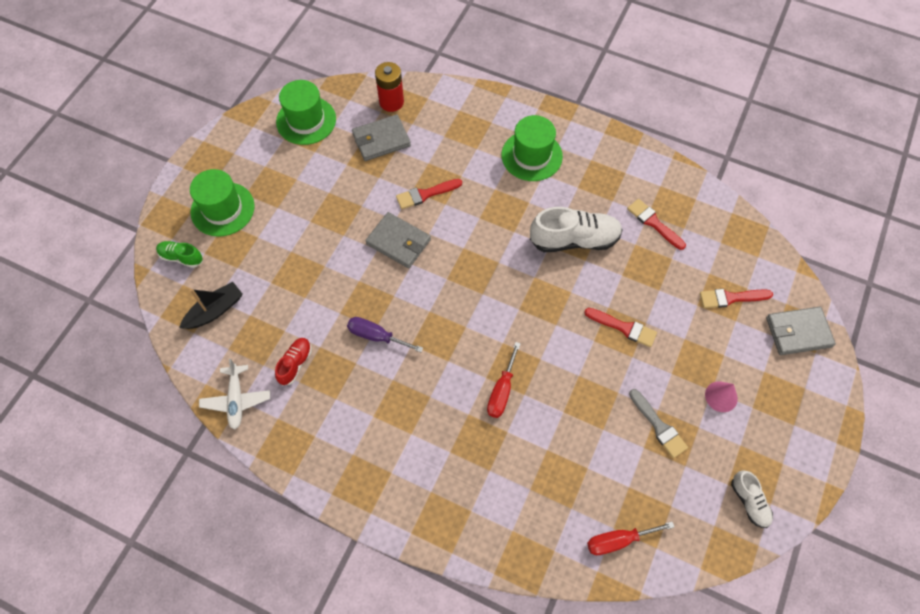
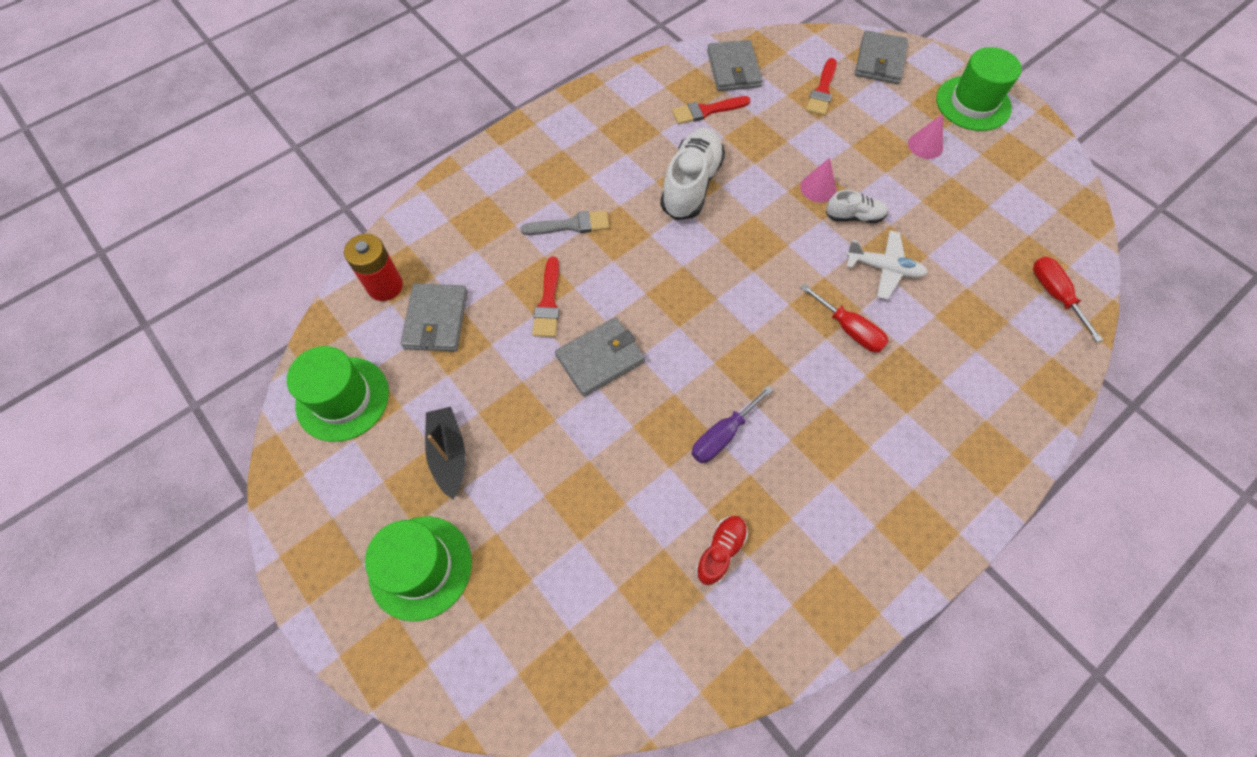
camera: 65 degrees left, 0 degrees up
(181, 257) = (470, 659): green shoe -> none
(215, 311) = (587, 637): black boat -> black boat (449, 454)
(236, 399) = (743, 653): white plane -> white plane (883, 268)
(295, 364) = (720, 551): red shoe -> red shoe turned 75 degrees clockwise
(531, 156) = (559, 177): green hat -> green hat (973, 103)
(618, 540) = (1054, 294): red screwdriver -> red screwdriver turned 150 degrees clockwise
(624, 328) = (818, 188): red brush -> pink cone
(658, 426) = (940, 207): grey brush -> grey brush (571, 225)
(711, 225) = (733, 69): none -> grey wallet
(749, 501) = (1040, 173): white shoe -> white shoe (854, 216)

